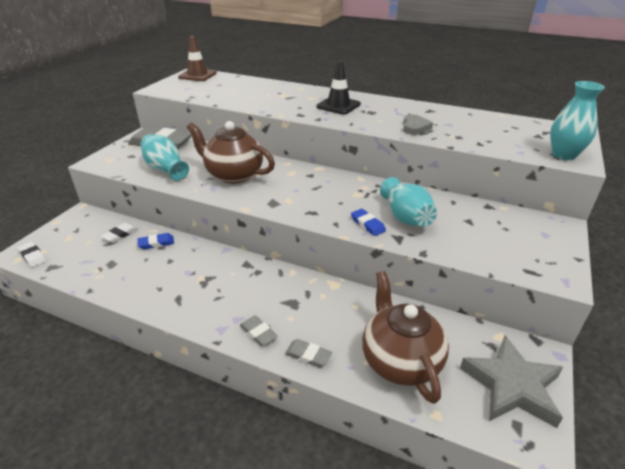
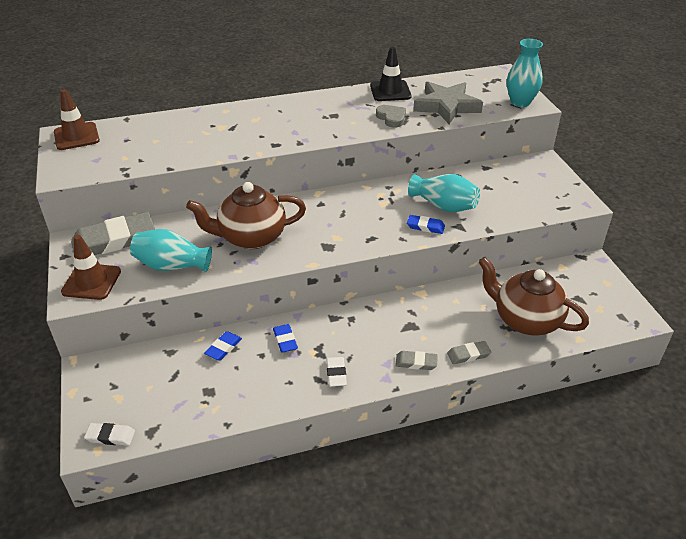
camera: 40 degrees left, 5 degrees up
(116, 158) = (91, 282): none -> brown traffic cone
(120, 234) = (172, 362): white eraser -> white eraser (336, 373)
(196, 260) = (285, 340): none -> blue eraser
(338, 105) = (295, 119): black traffic cone -> black traffic cone (390, 91)
(512, 386) = (598, 295): grey star -> grey star (446, 106)

